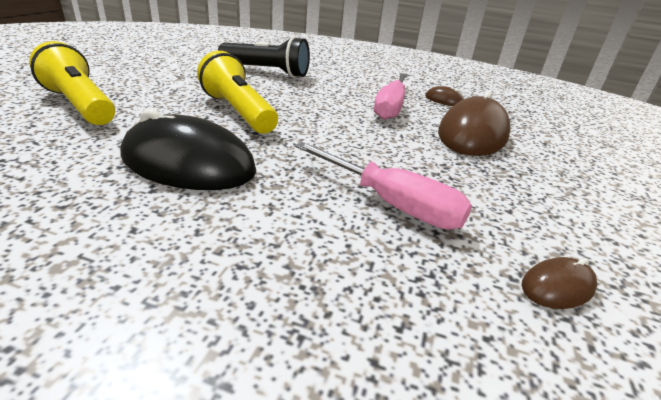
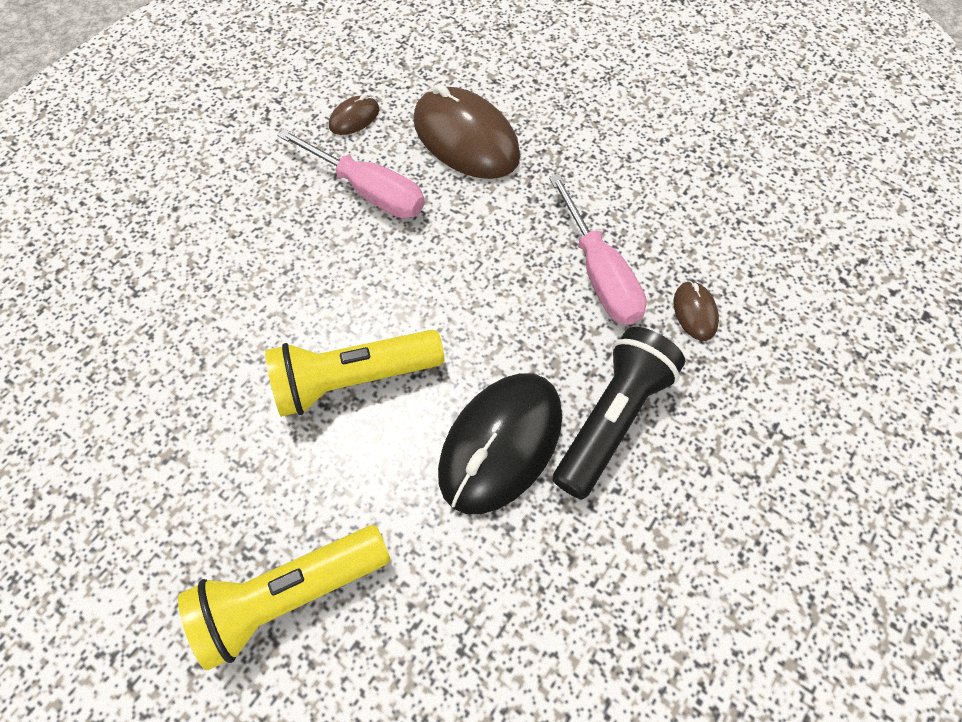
camera: 70 degrees left, 30 degrees up
(267, 72) = (175, 316): black flashlight -> black flashlight (612, 418)
(391, 204) = (599, 273): pink screwdriver -> pink screwdriver turned 105 degrees clockwise
(557, 287) = (712, 209): brown mouse -> brown mouse (694, 312)

